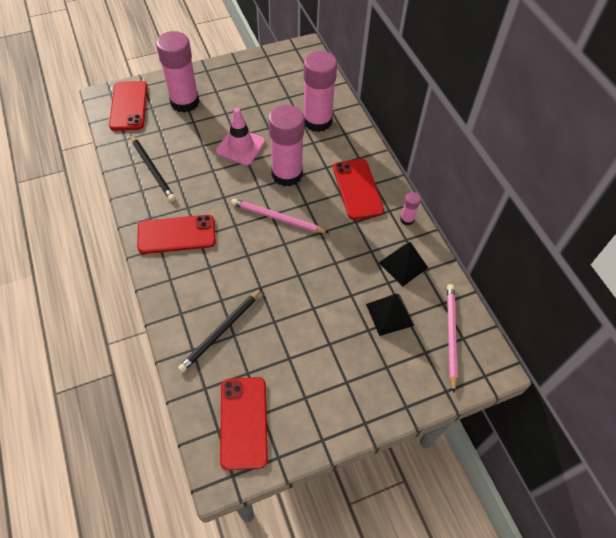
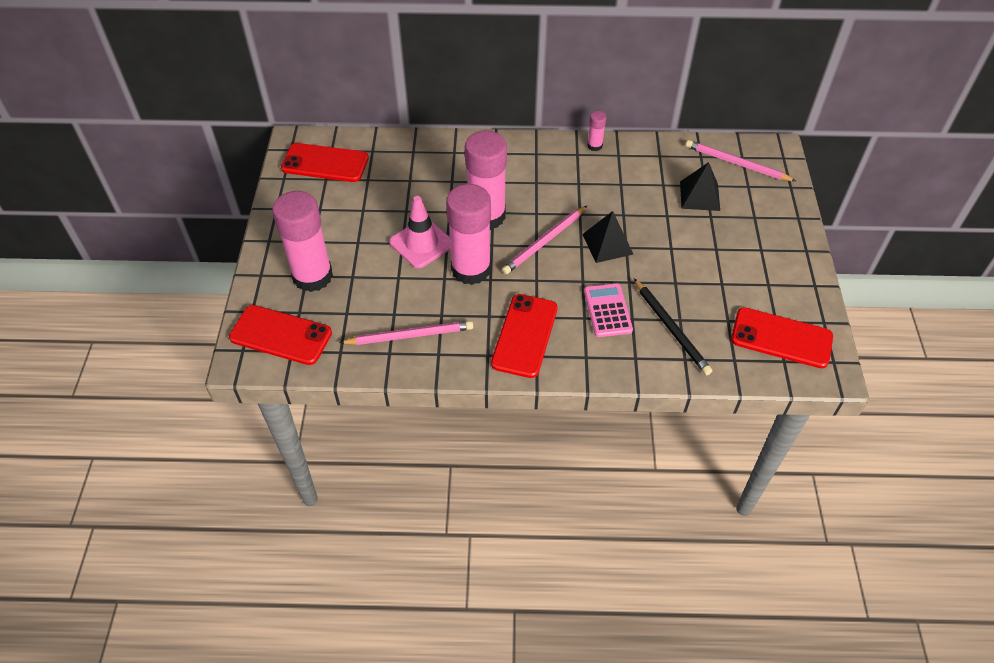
camera: 65 degrees left, 5 degrees down
(152, 169) = (410, 335): black pencil -> pink pencil
(222, 280) = (607, 310): none -> pink calculator
(317, 121) = (422, 167): pink glue stick -> pink glue stick (471, 269)
(357, 189) = (537, 167): red phone -> red phone (325, 163)
(403, 265) = (647, 167): black pyramid -> black pyramid (607, 244)

